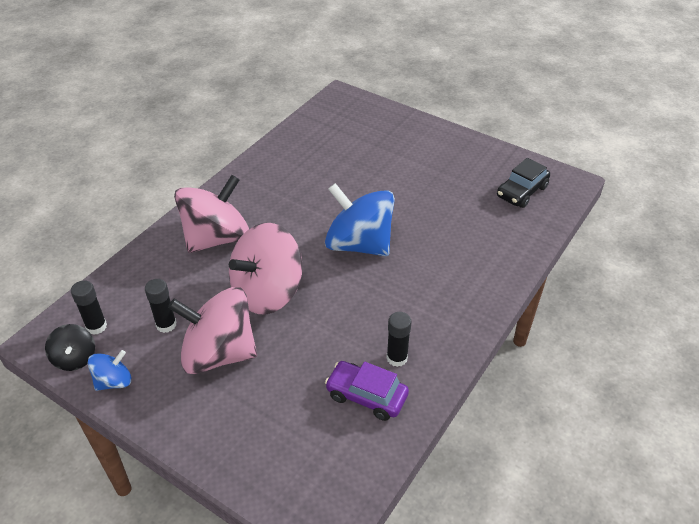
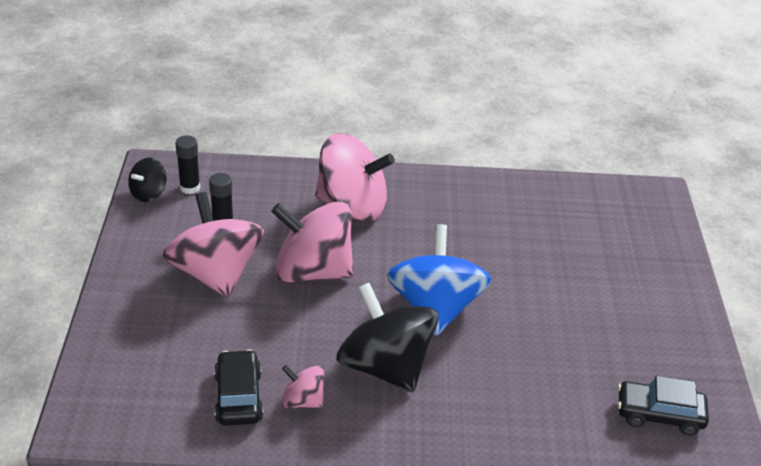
camera: 55 degrees right, 5 degrees down
(114, 381) = (141, 227): blue spinning top -> none
(366, 396) = (238, 397): purple car -> black car
(395, 296) = (385, 366): none -> black spinning top
(397, 358) = (303, 401): black glue stick -> pink spinning top

